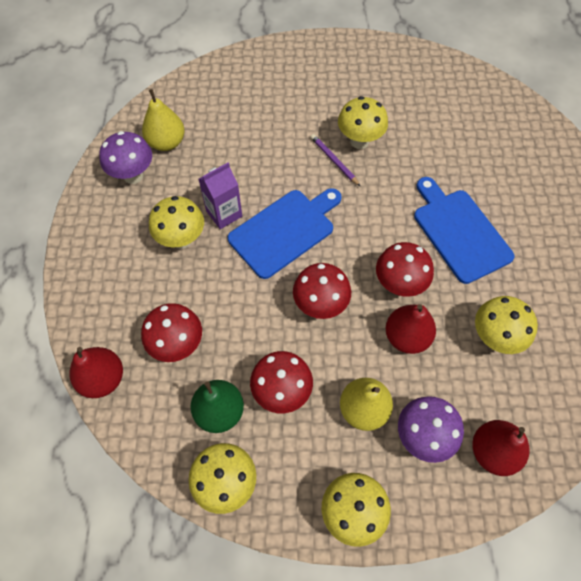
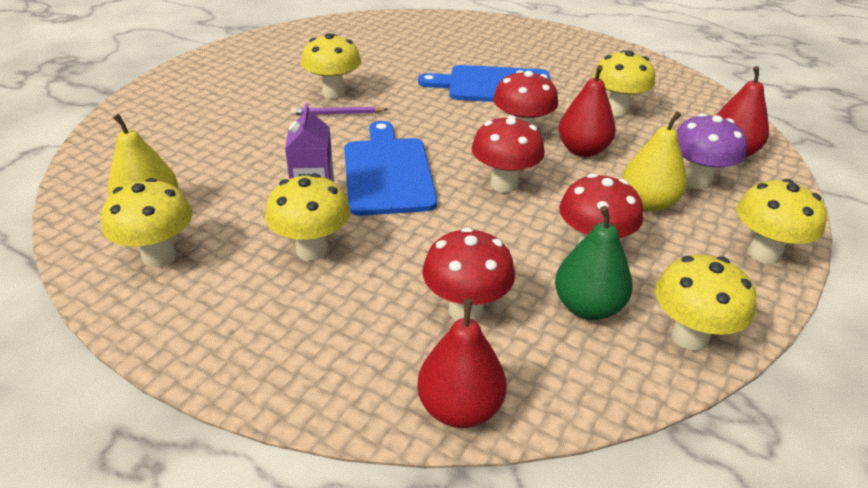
camera: 60 degrees left, 25 degrees down
(133, 175) = (159, 256): purple mushroom -> yellow mushroom

